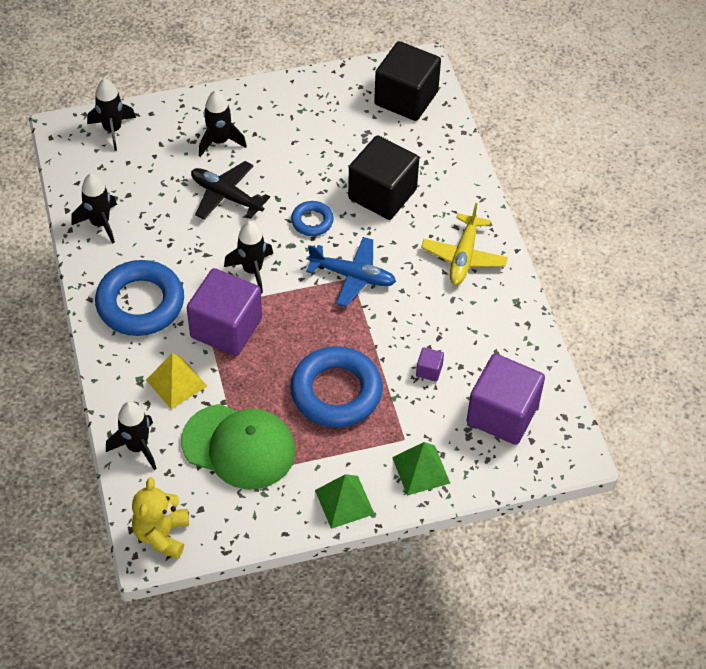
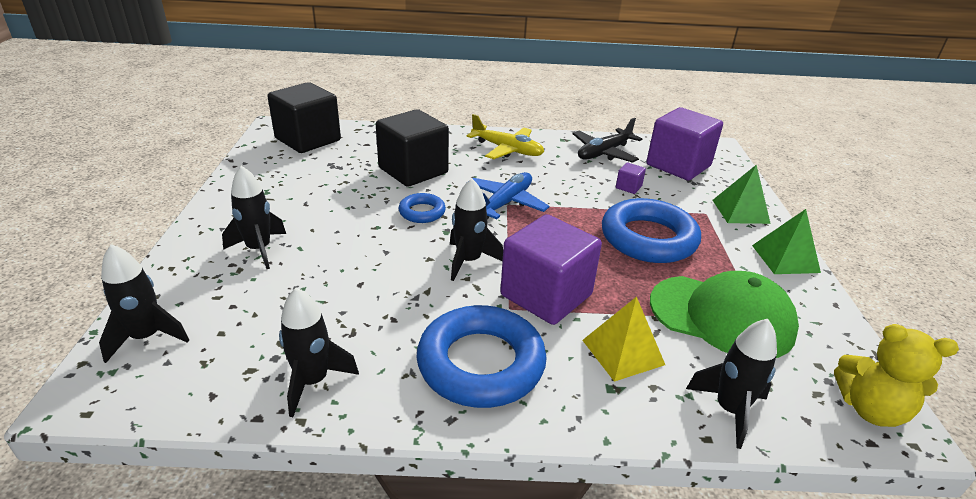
camera: 75 degrees left, 20 degrees down
(226, 196) = (347, 260): black plane -> black plane (604, 153)
(239, 446) = (721, 316): green cap -> green cap turned 75 degrees clockwise

